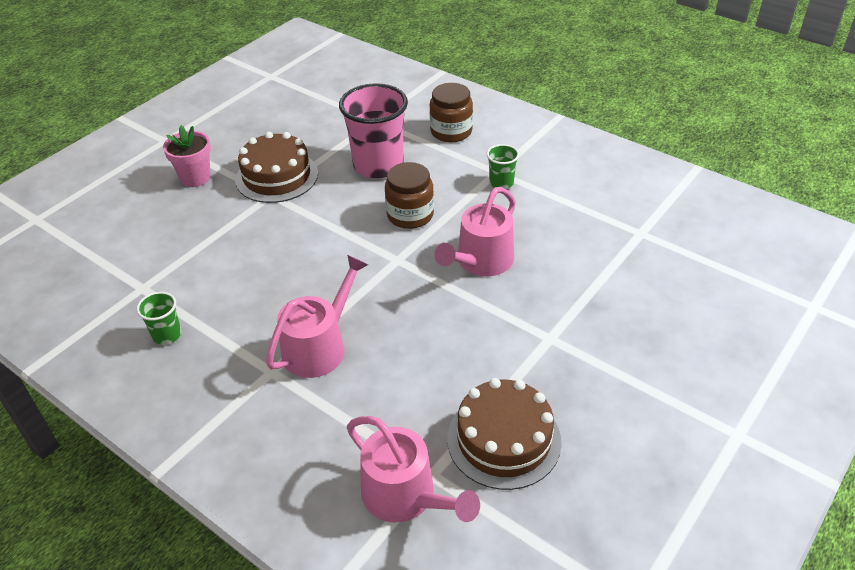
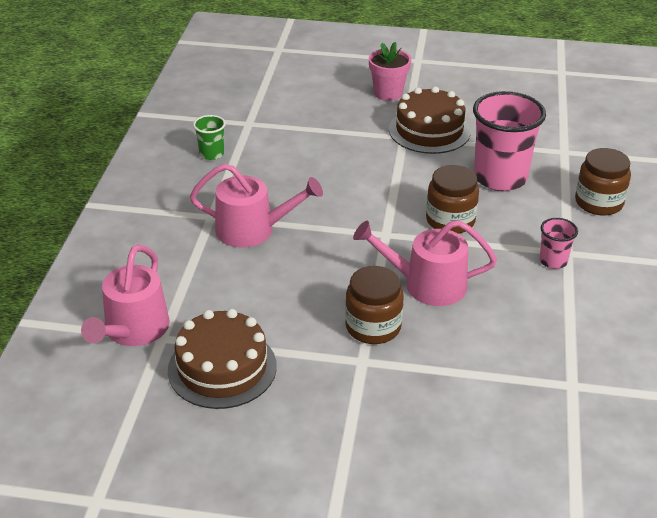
camera: 60 degrees right, 5 degrees down
(501, 183) = (553, 261): green cup -> pink cup
(512, 315) = (373, 327): none -> brown jar

